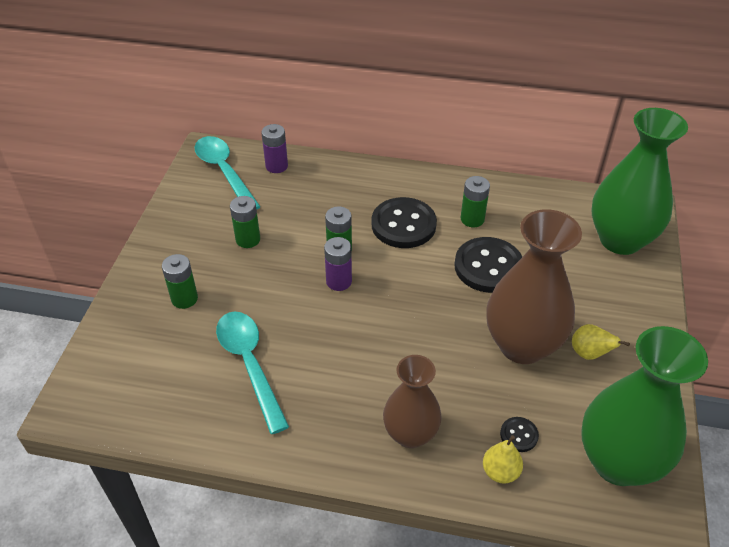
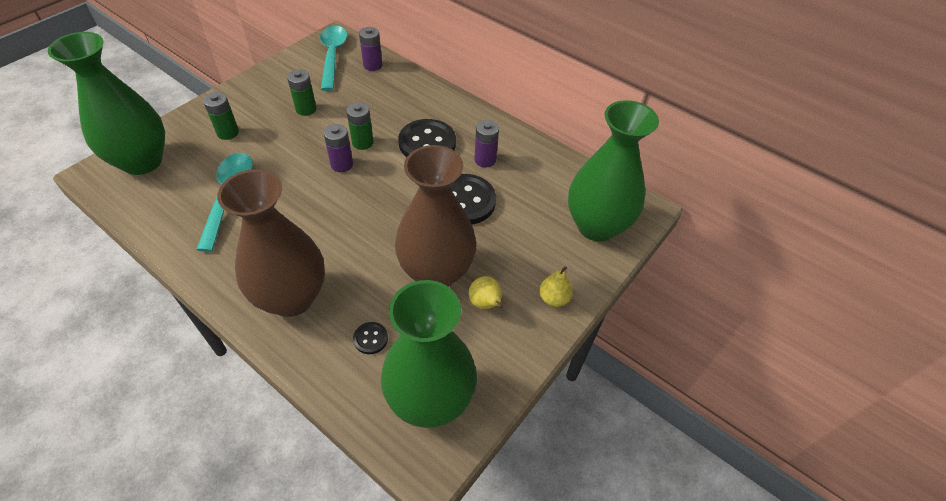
camera: 25 degrees right, 5 degrees up
(114, 371) = (142, 161): none -> green vase
(410, 434) = (292, 297): brown vase -> brown vase, size x1.61
(472, 219) = (485, 160): green battery -> purple battery
(500, 472) = (331, 359): yellow pear -> yellow pear (553, 299)

